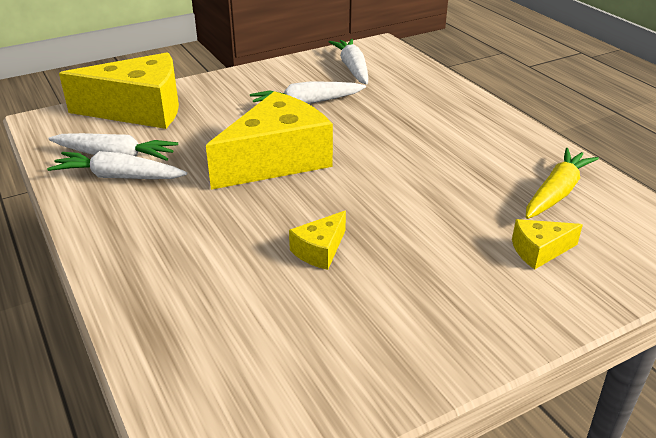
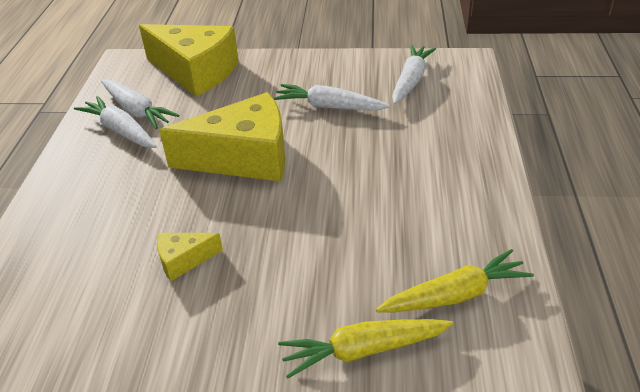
camera: 35 degrees right, 5 degrees up
(539, 251) = (363, 351): yellow cheese -> yellow carrot

